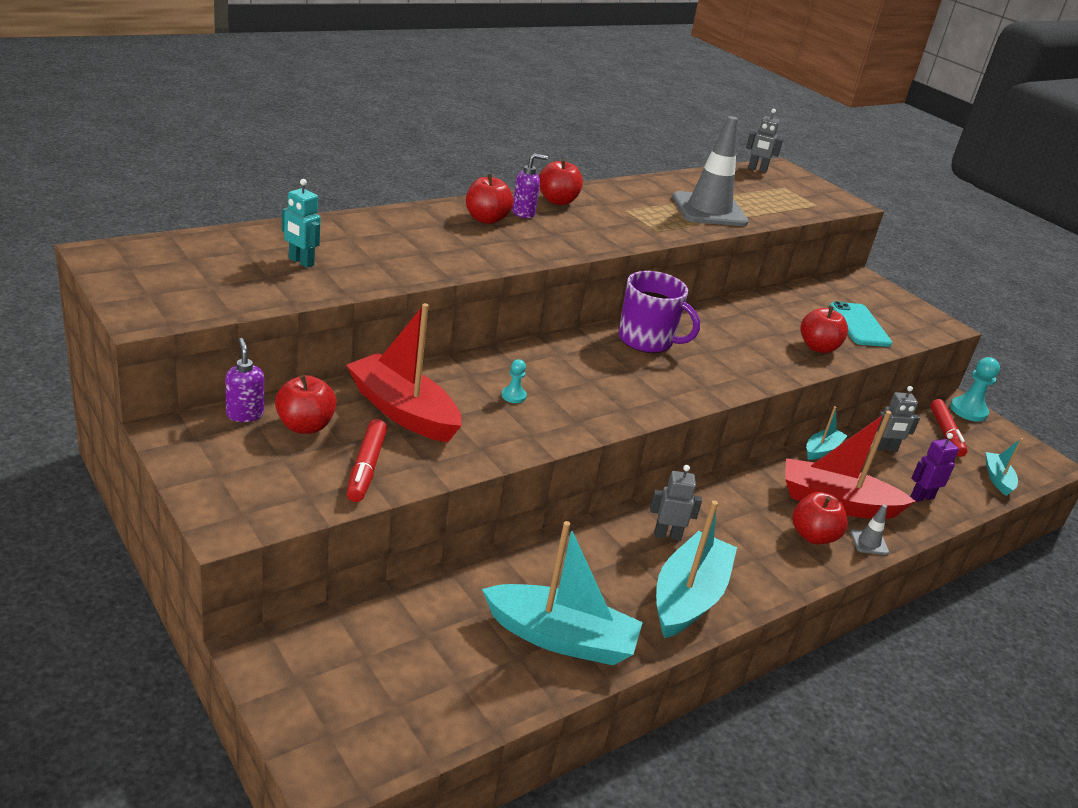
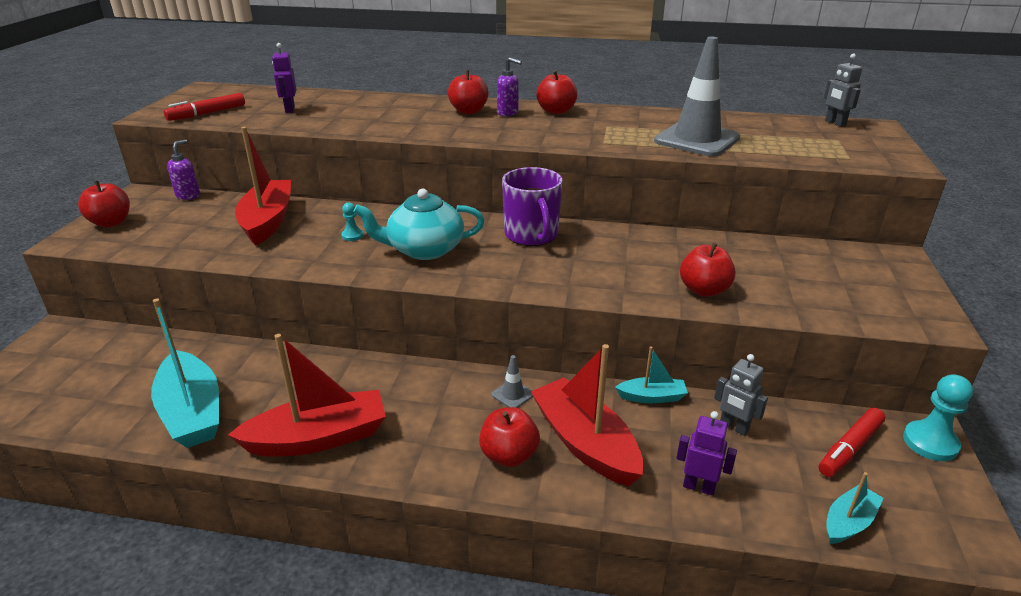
camera: 50 degrees right, 0 degrees up
(301, 262) = (289, 109): turquoise robot -> purple robot
(305, 426) = (202, 210): red apple -> red apple (111, 223)
(366, 467) = (185, 241): red marker -> red marker (207, 114)
(596, 386) = (424, 249): none -> turquoise teapot
(667, 535) = (384, 390): grey robot -> none
(688, 597) = (318, 438): turquoise boat -> red boat
(859, 325) = (800, 289): turquoise phone -> none
(869, 542) = (557, 490): grey traffic cone -> grey traffic cone (513, 394)

